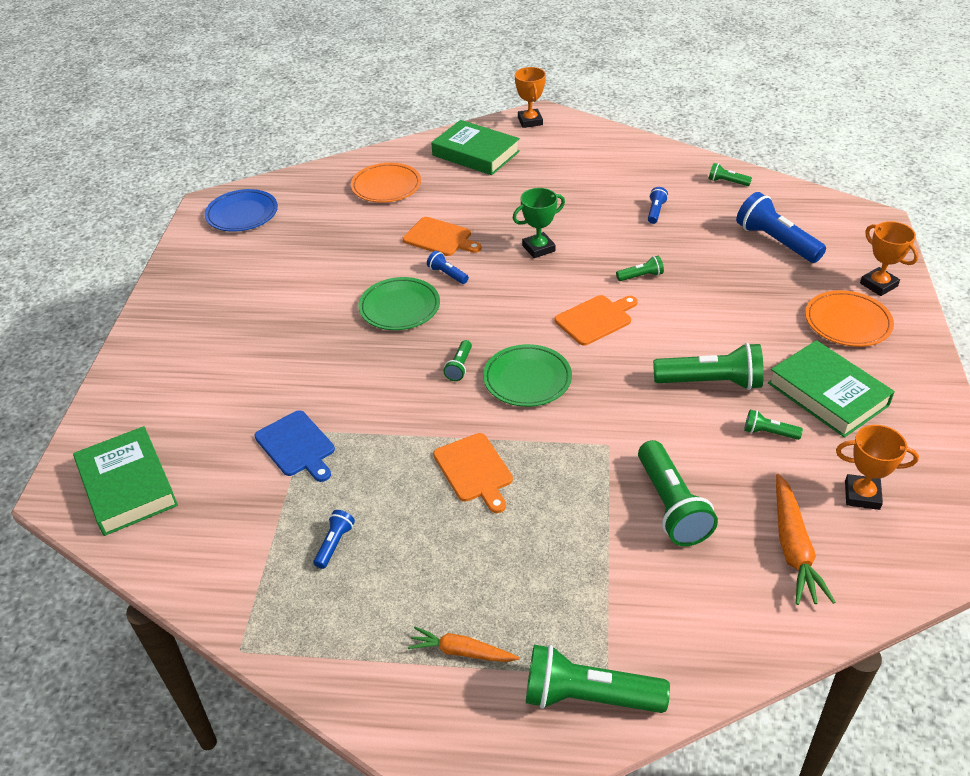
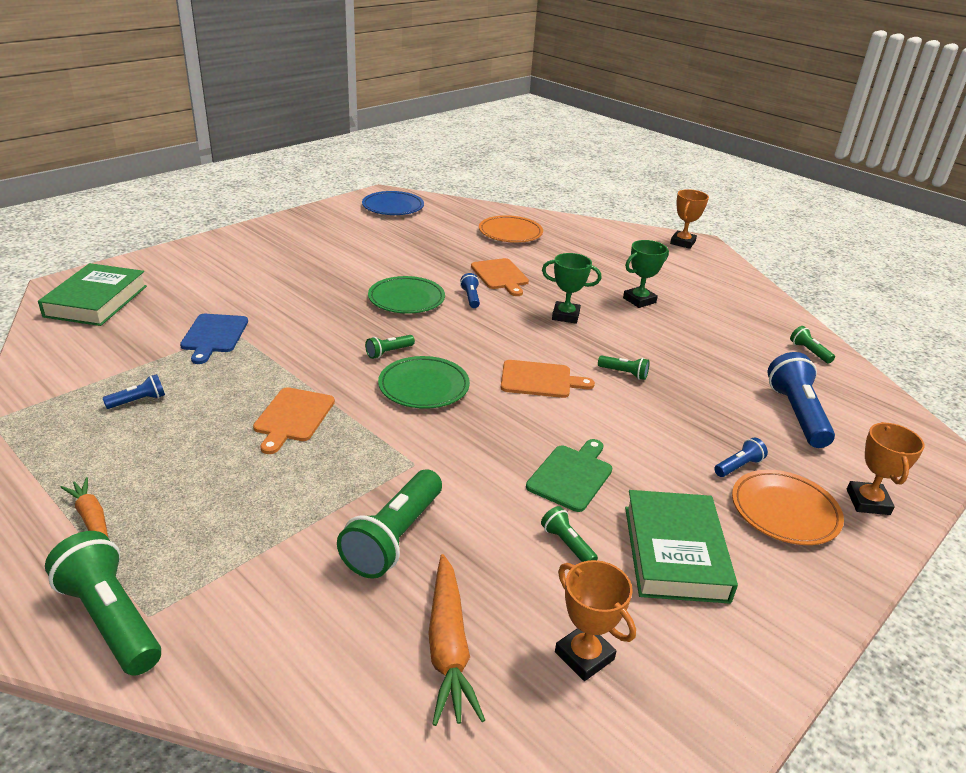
camera: 35 degrees right, 10 degrees down
(475, 153) = (607, 243): green book -> none
(570, 201) = (639, 300): none -> green trophy
(655, 211) = (706, 340): blue flashlight -> blue flashlight (738, 466)
(711, 382) = (571, 475): green flashlight -> green cutting board
(793, 547) = (448, 646): orange carrot -> orange carrot turned 45 degrees counterclockwise

